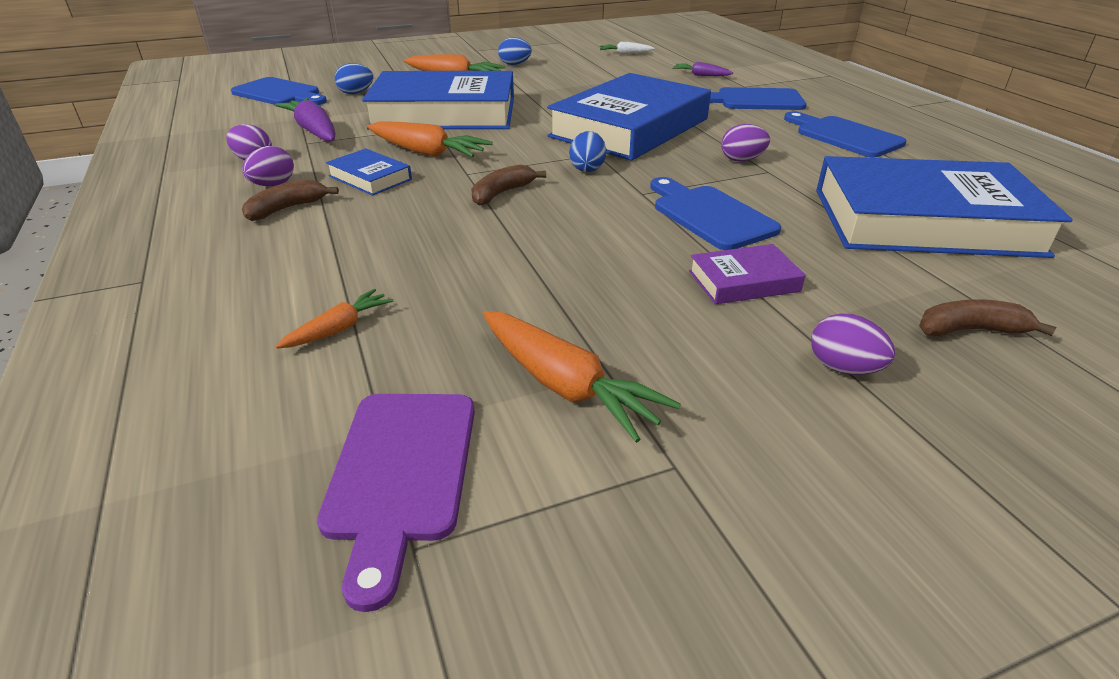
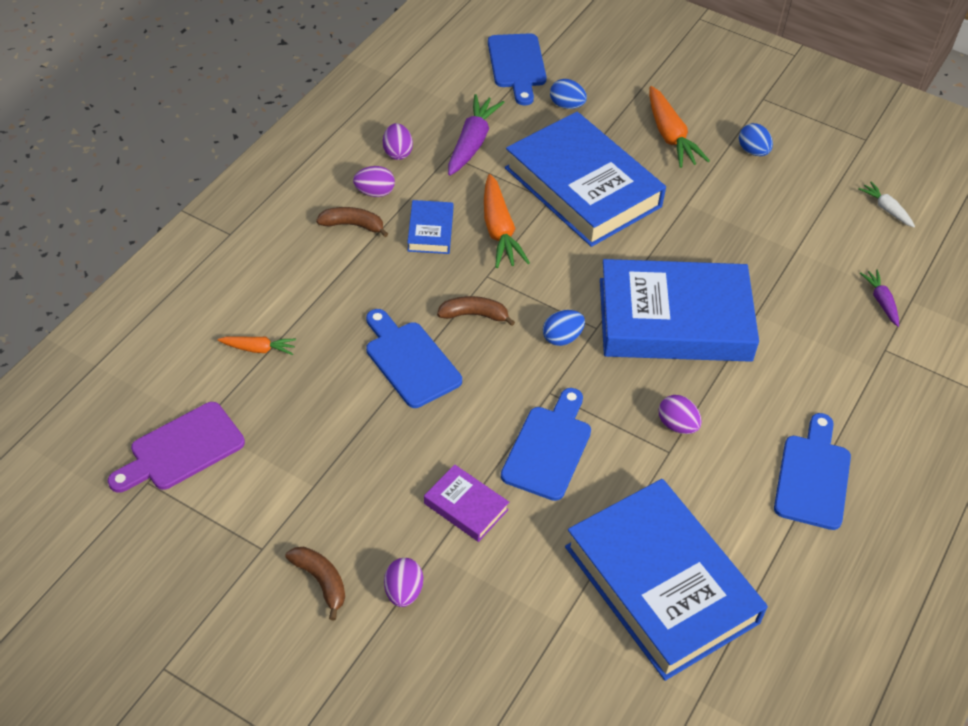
camera: 50 degrees right, 15 degrees up
(566, 386) = (288, 474): orange carrot -> none
(755, 100) = (846, 375): blue cutting board -> blue cutting board (410, 361)
(970, 330) = (502, 646): brown banana -> brown banana (321, 581)

